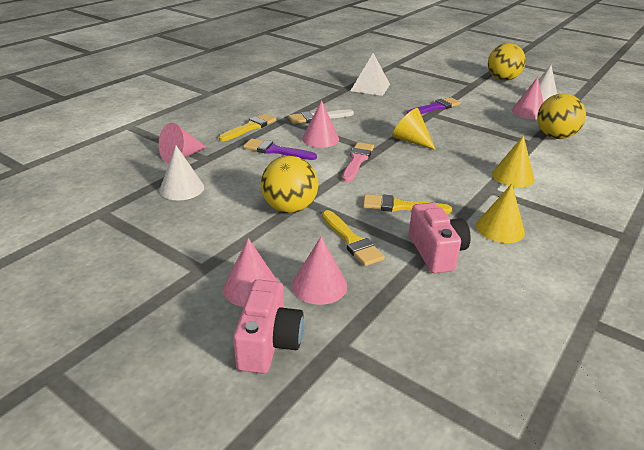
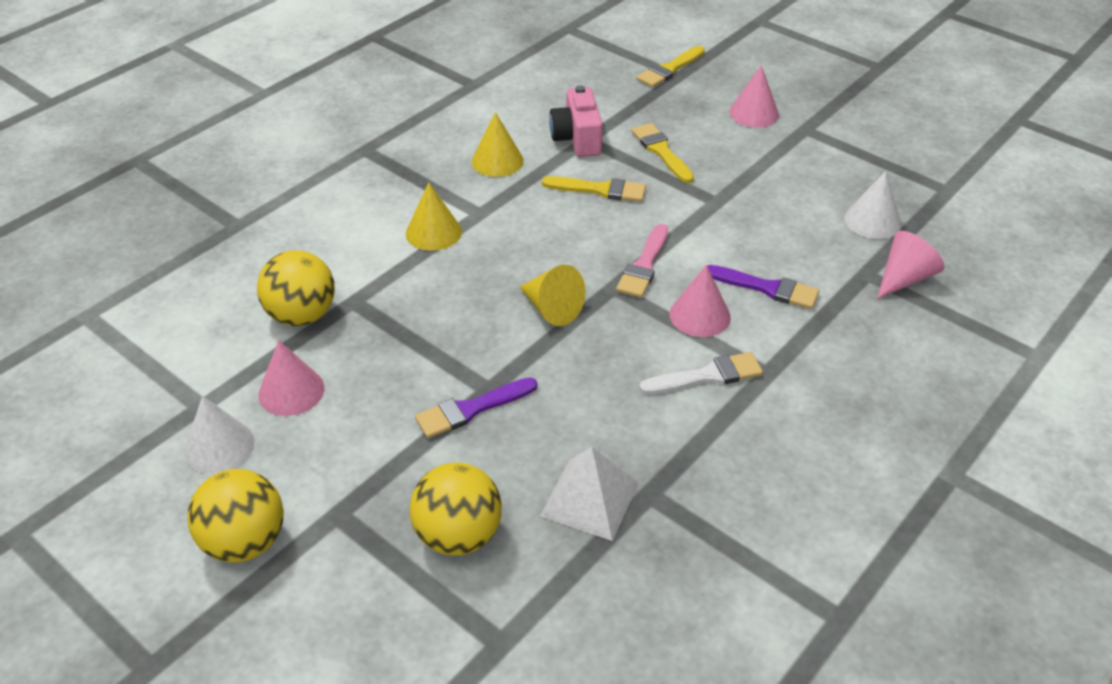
camera: 175 degrees left, 10 degrees up
(250, 127) = (823, 347): yellow brush -> yellow brush (669, 69)
(268, 343) = (730, 78): pink camera -> none
(289, 208) = (731, 190): yellow ball -> yellow ball (458, 535)
(319, 285) = (693, 113): pink cone -> none

